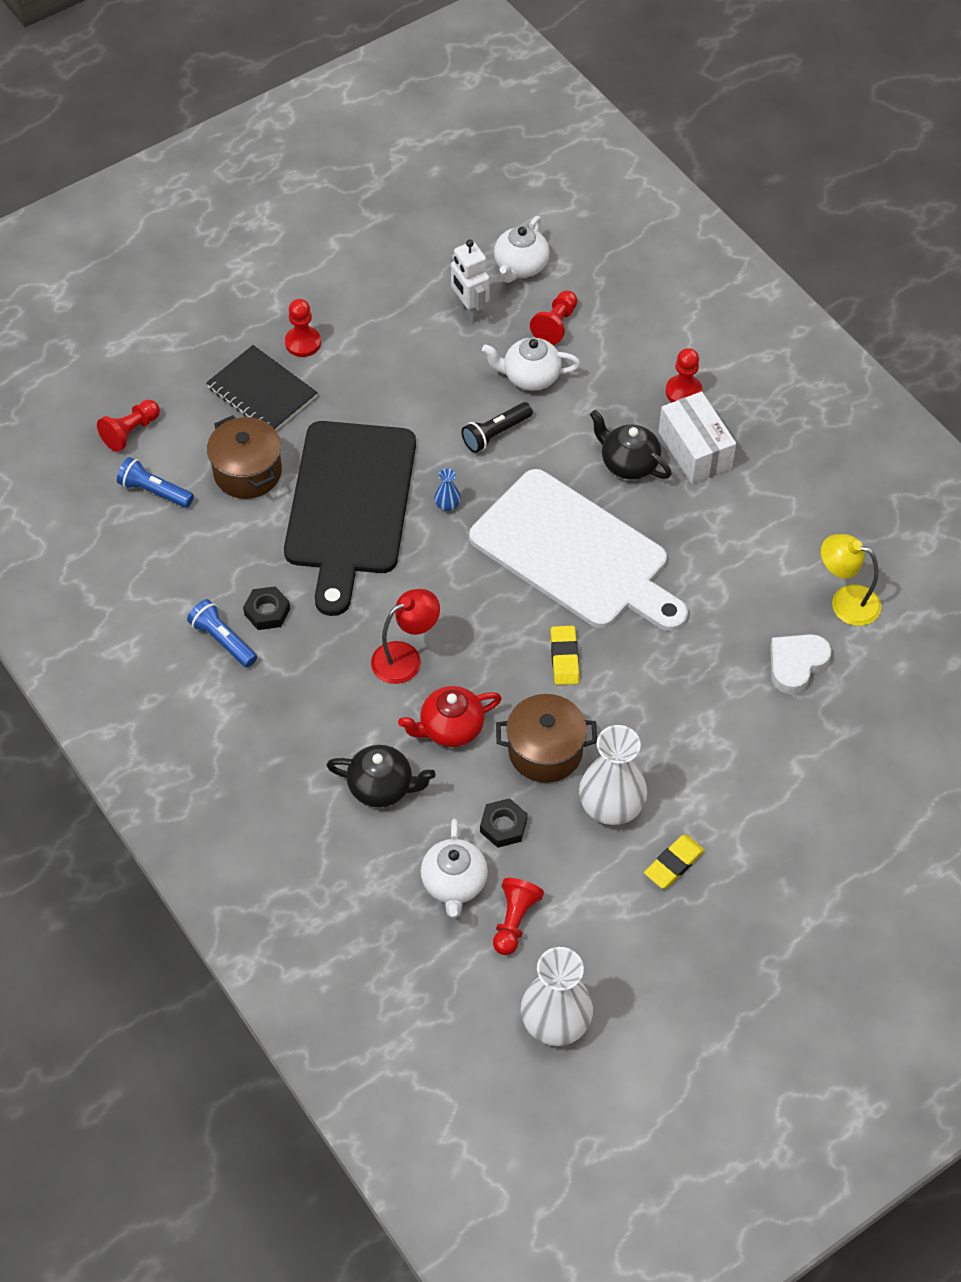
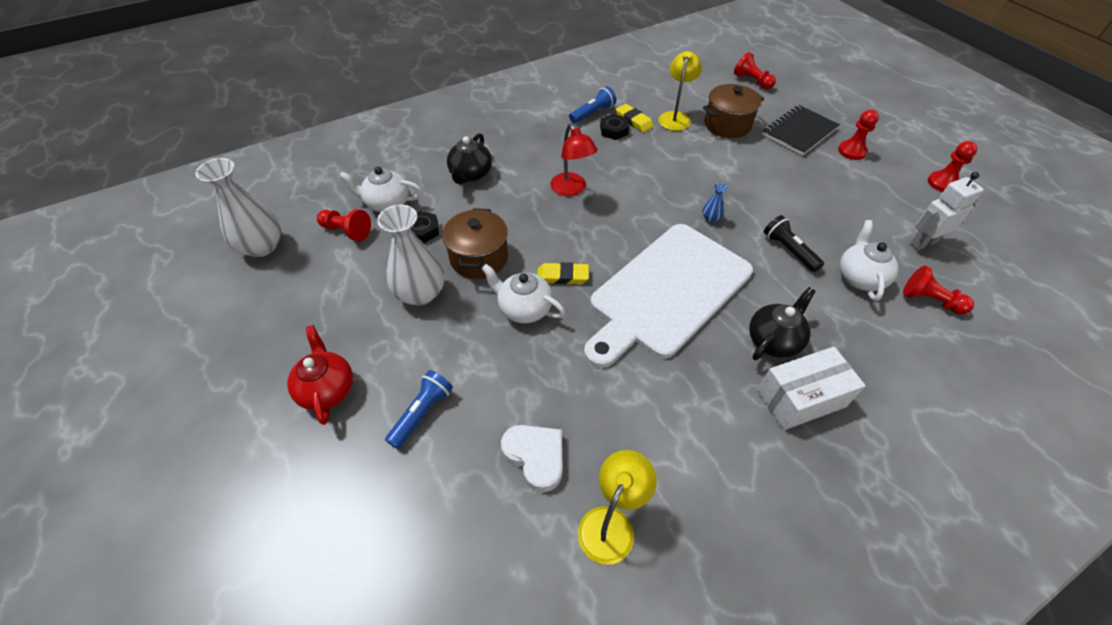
camera: 95 degrees right, 5 degrees down
(155, 491) = (706, 89): blue flashlight -> blue flashlight (422, 413)
(230, 534) = (675, 117): none -> yellow lamp
(350, 505) = (705, 168): black cutting board -> none
(450, 728) = (509, 208): red teapot -> red teapot (327, 389)
(520, 266) = (993, 280): white teapot -> white teapot (524, 308)
(674, 864) = (355, 329): yellow eraser -> yellow eraser (634, 121)
(683, 392) = (877, 398): red pawn -> red pawn (942, 183)

